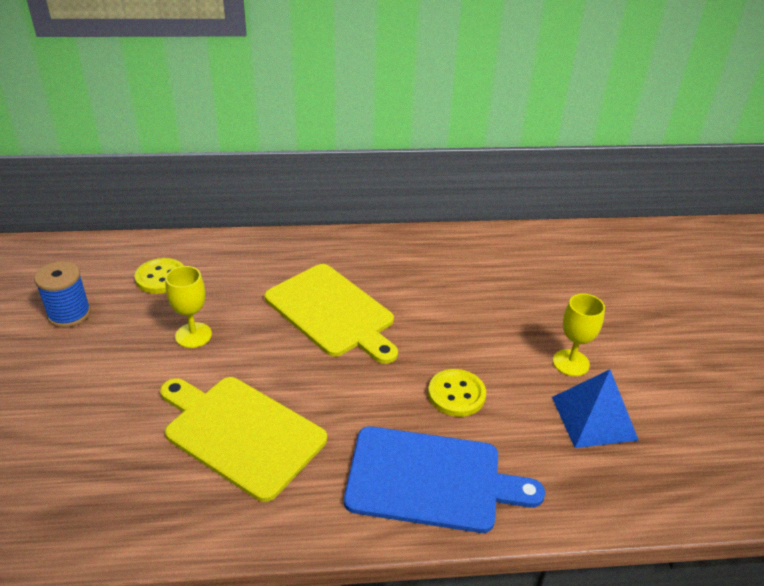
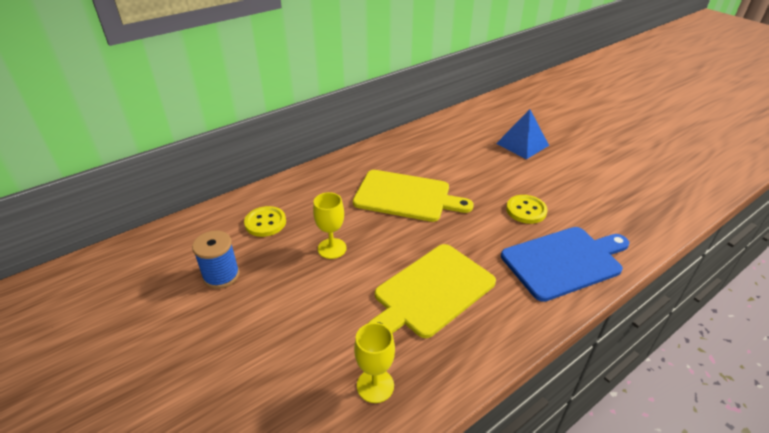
camera: 30 degrees left, 0 degrees up
(240, 433) = (431, 291): yellow cutting board -> yellow cutting board turned 45 degrees counterclockwise
(571, 363) = (562, 168): yellow goblet -> yellow goblet (375, 385)
(594, 418) = (603, 191): blue pyramid -> blue pyramid (522, 144)

